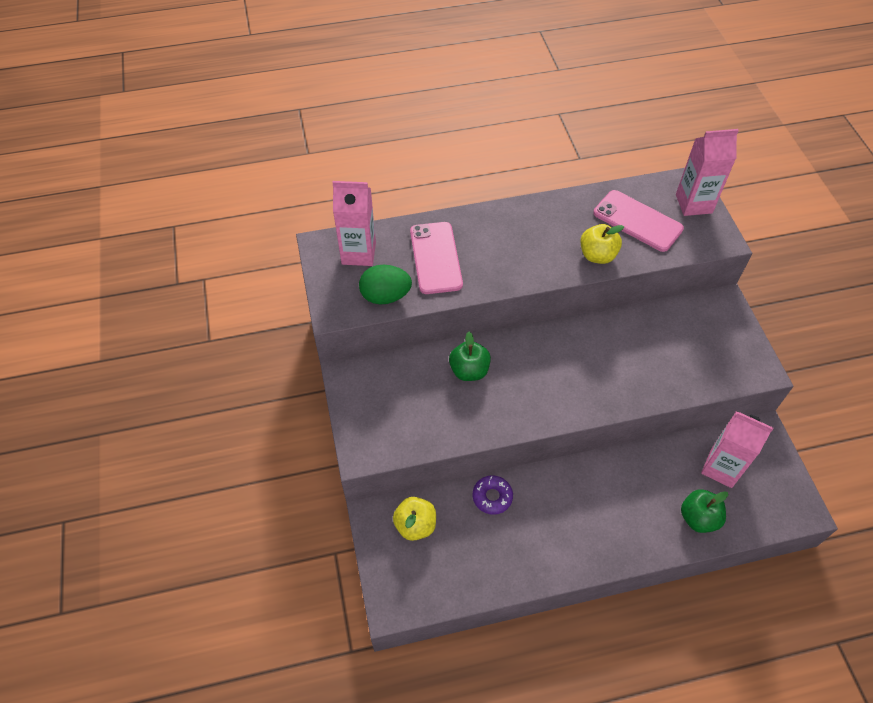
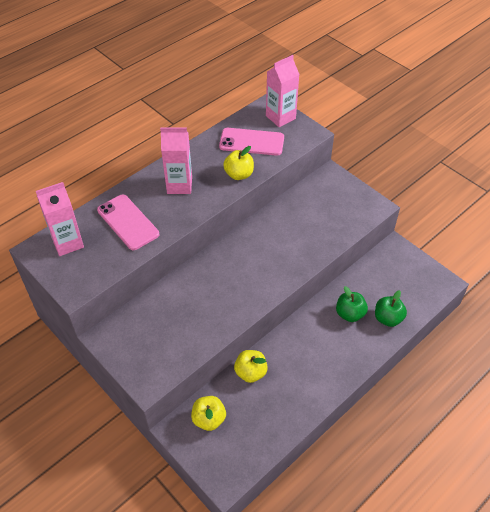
camera: 30 degrees left, 5 degrees down
(385, 296) = (107, 264): green egg -> none
(469, 371) = (191, 292): green apple -> green apple (350, 314)
(492, 497) = (250, 372): purple donut -> yellow apple
(721, 468) = (383, 281): pink carton -> pink carton (179, 185)

